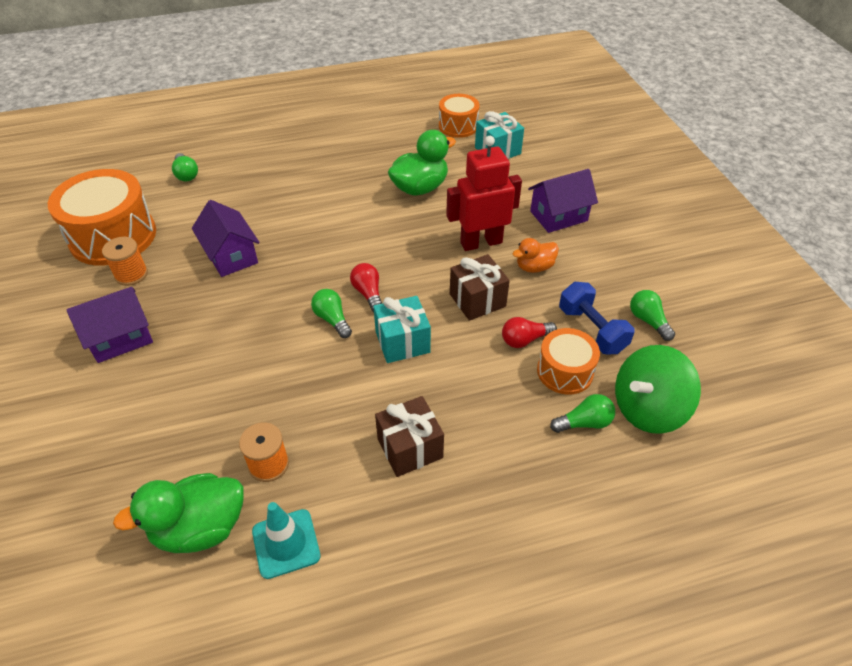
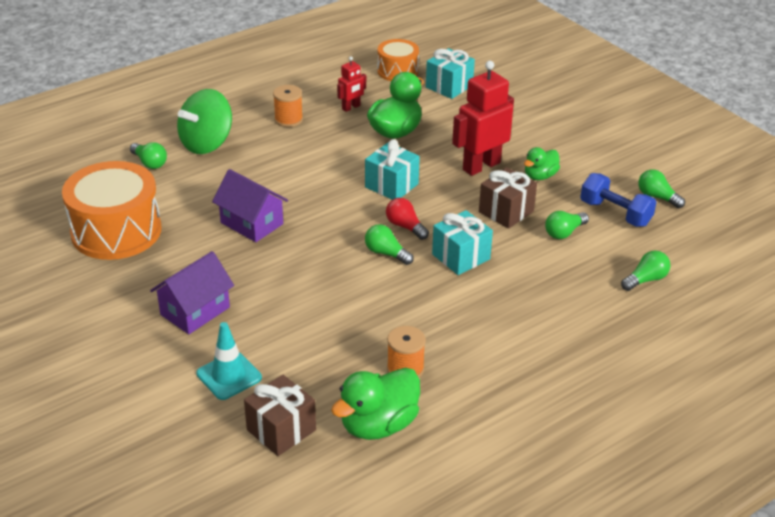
camera: 20 degrees left, 10 degrees down
(131, 274) = (162, 259): orange spool -> orange spool (288, 119)
(286, 543) = (458, 416): turquoise traffic cone -> turquoise traffic cone (229, 376)
(382, 245) = (391, 185): none -> turquoise gift
(394, 155) = (351, 107): none -> red robot
(410, 448) = (516, 329): brown gift -> brown gift (281, 430)
(524, 340) = (564, 232): red light bulb -> green light bulb
(534, 267) = (540, 176): orange duck -> green duck
(558, 216) = (537, 131): purple house -> none
(565, 371) = (610, 248): orange drum -> none
(648, 408) = (689, 259): green spinning top -> green spinning top (207, 143)

